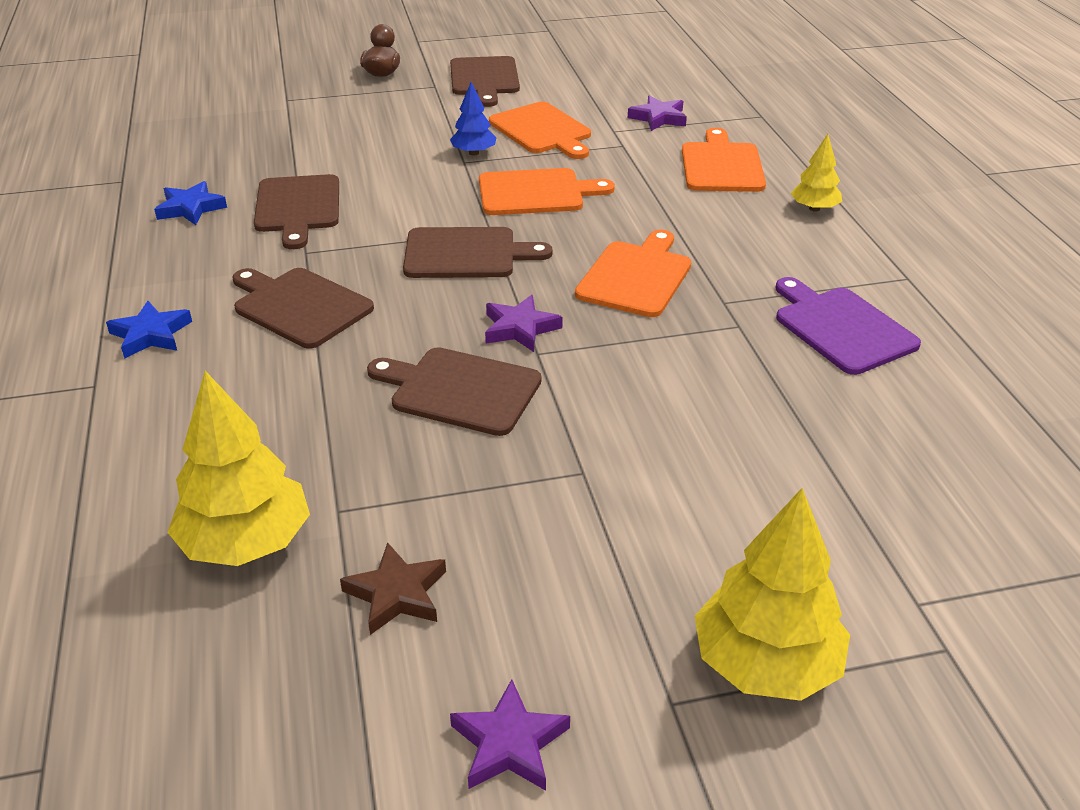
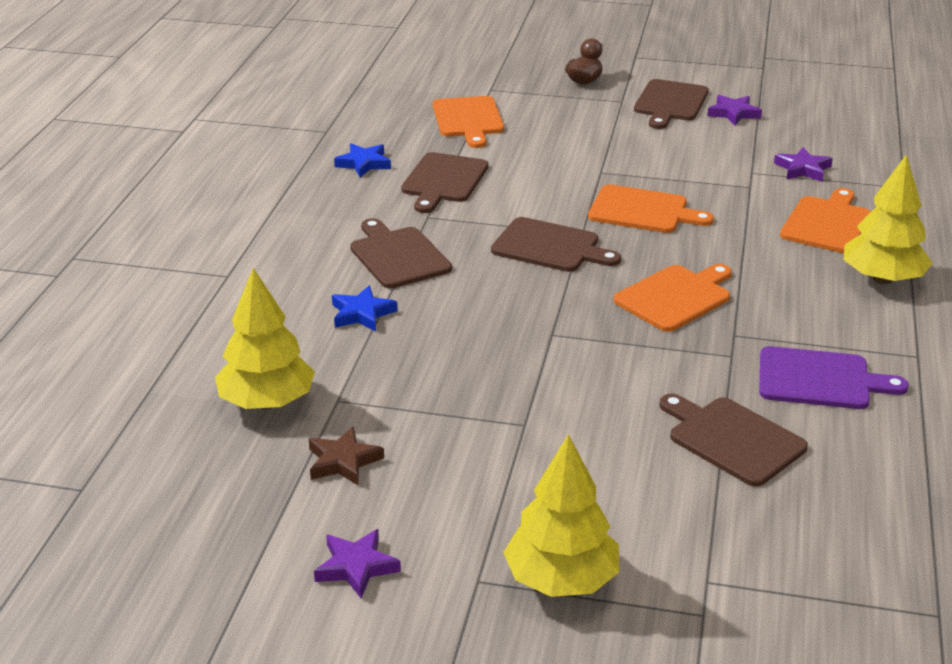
camera: 25 degrees right, 5 degrees down
(151, 334) = (283, 250): blue star -> blue star (362, 313)
(460, 390) = (475, 345): brown cutting board -> brown cutting board (732, 439)
(474, 153) = (614, 166): blue tree -> none
(520, 328) = (551, 313): purple star -> purple star (733, 113)
(542, 130) = (687, 159): orange cutting board -> orange cutting board (468, 119)
(814, 208) = (882, 279): yellow tree -> yellow tree, size x1.81
(841, 328) = (820, 379): purple cutting board -> purple cutting board turned 105 degrees clockwise

